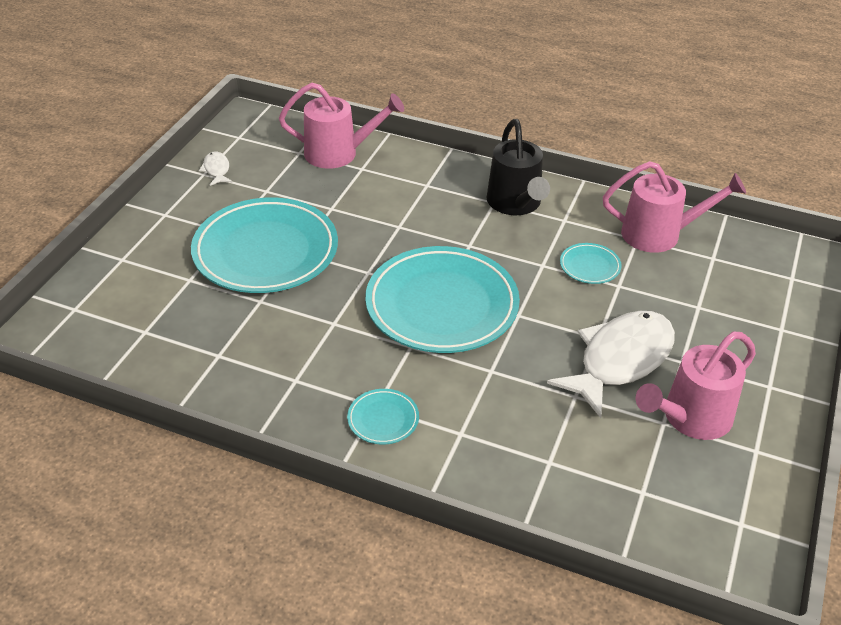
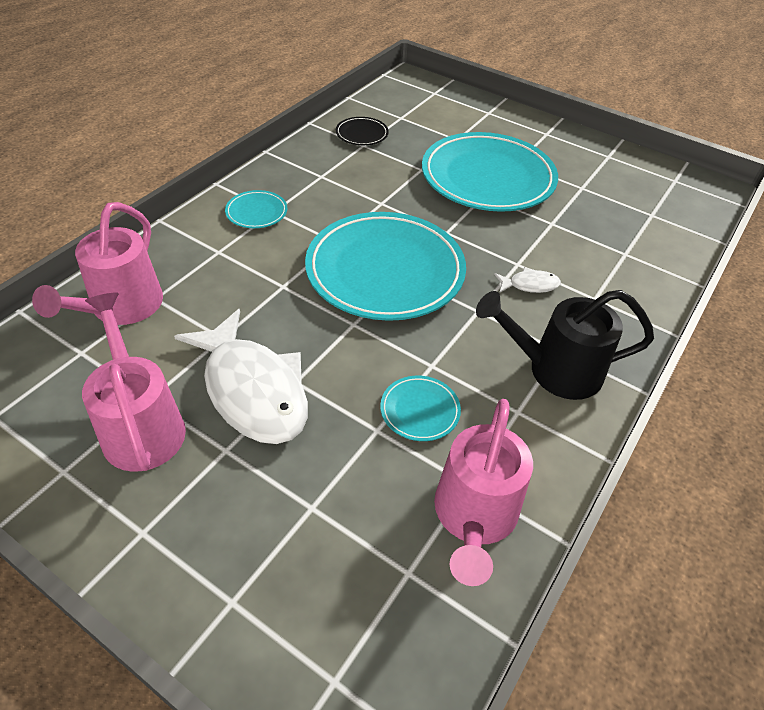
camera: 100 degrees right, 5 degrees up
(193, 360) = (362, 134): none -> black plate
(216, 170) = (615, 163): white fish -> white fish (529, 285)
(339, 153) = (653, 241): pink watering can -> pink watering can (121, 308)

